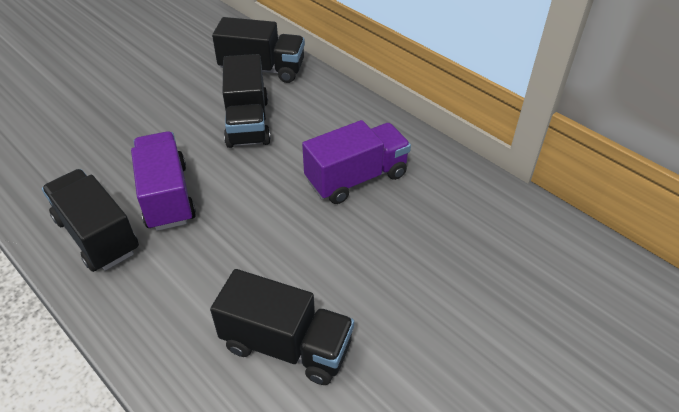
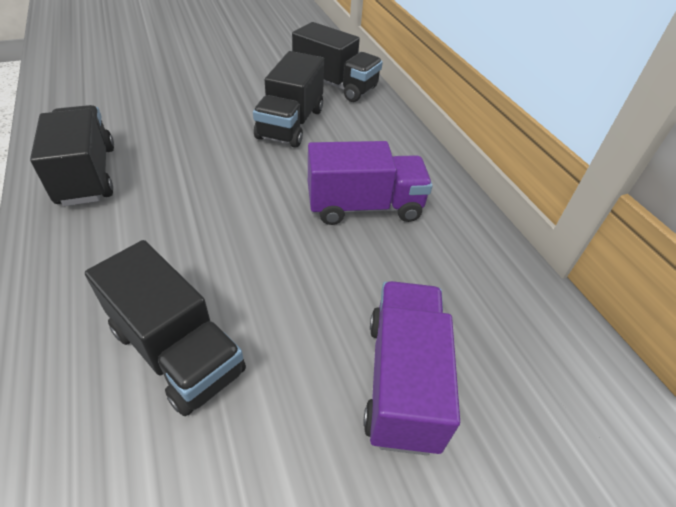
camera: 20 degrees right, 0 degrees up
(167, 196) = (172, 162): purple truck -> purple truck (402, 380)

